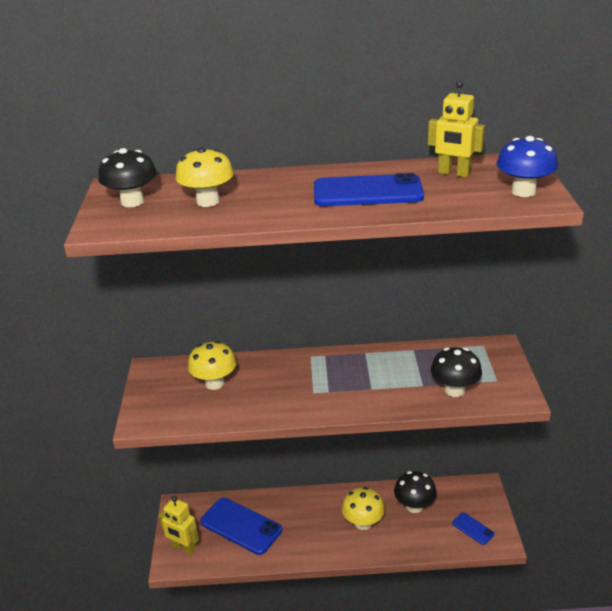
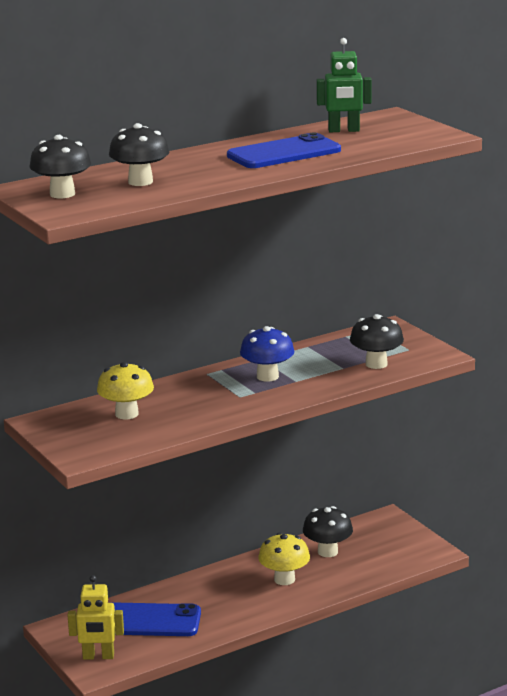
camera: 30 degrees left, 10 degrees down
(208, 201) = (140, 182): yellow mushroom -> black mushroom
(453, 173) = (343, 130): yellow robot -> green robot
(472, 529) = (401, 551): blue phone -> none
(523, 191) = (419, 133): blue mushroom -> blue mushroom (267, 376)

